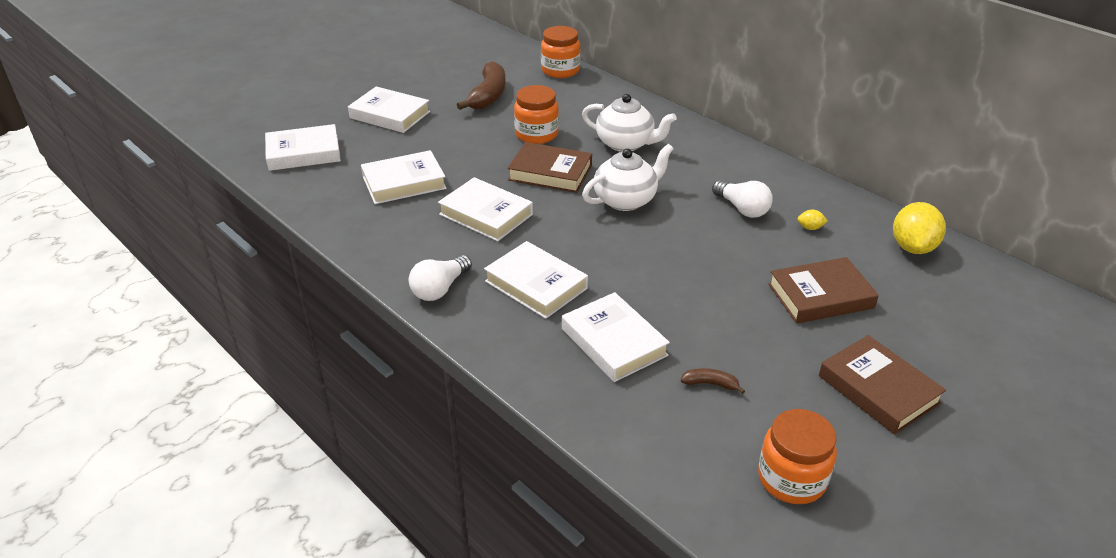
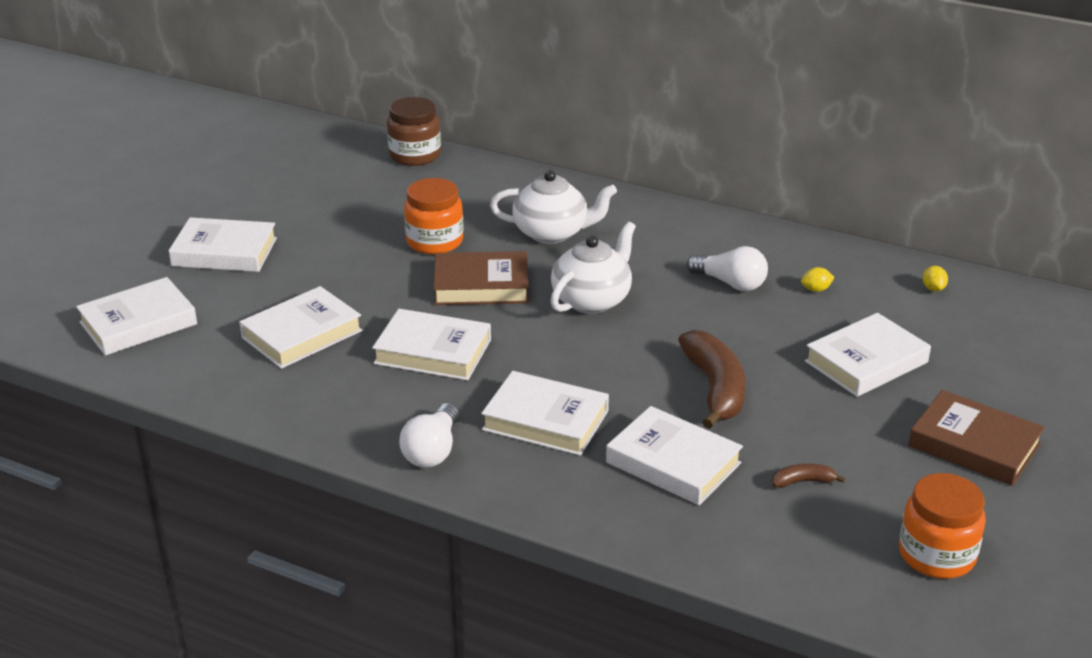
camera: 20 degrees left, 5 degrees down
(488, 95) = (341, 203): brown banana -> brown banana (715, 389)
(560, 70) = (415, 155): orange jar -> brown jar
(820, 296) = (866, 362): brown book -> white book
(913, 247) = (933, 288): yellow lemon -> yellow lemon, size x0.43

